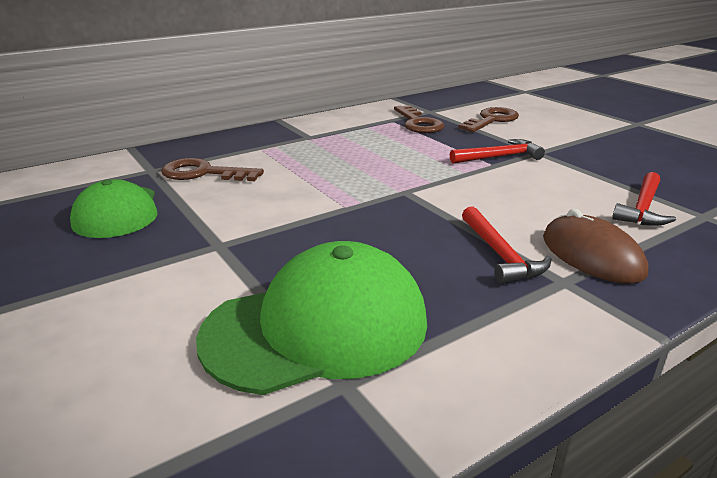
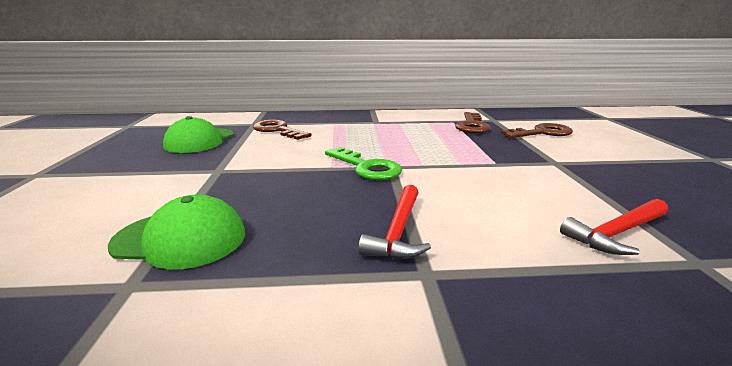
camera: 30 degrees right, 5 degrees down
(317, 328) = (180, 239): green cap -> green cap, size x0.66
(383, 198) = (366, 167): none -> green key
(500, 157) = (511, 159): red hammer -> none
(591, 255) = (491, 259): brown mouse -> none

